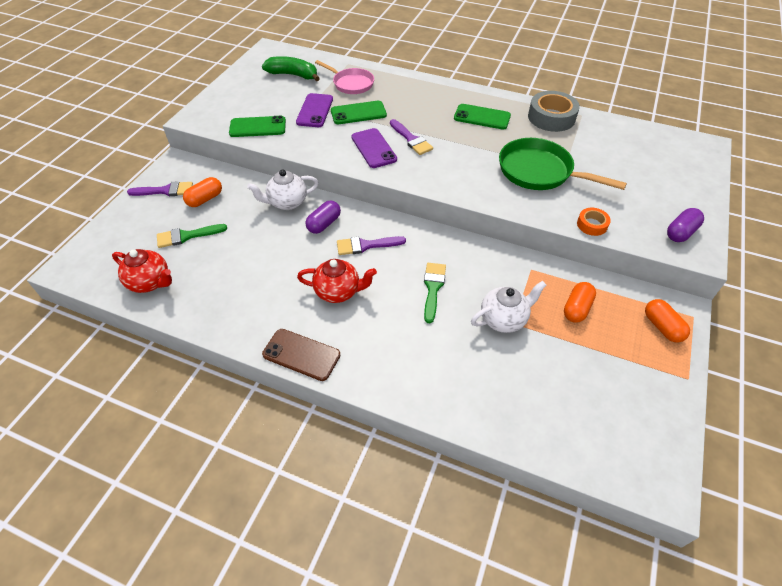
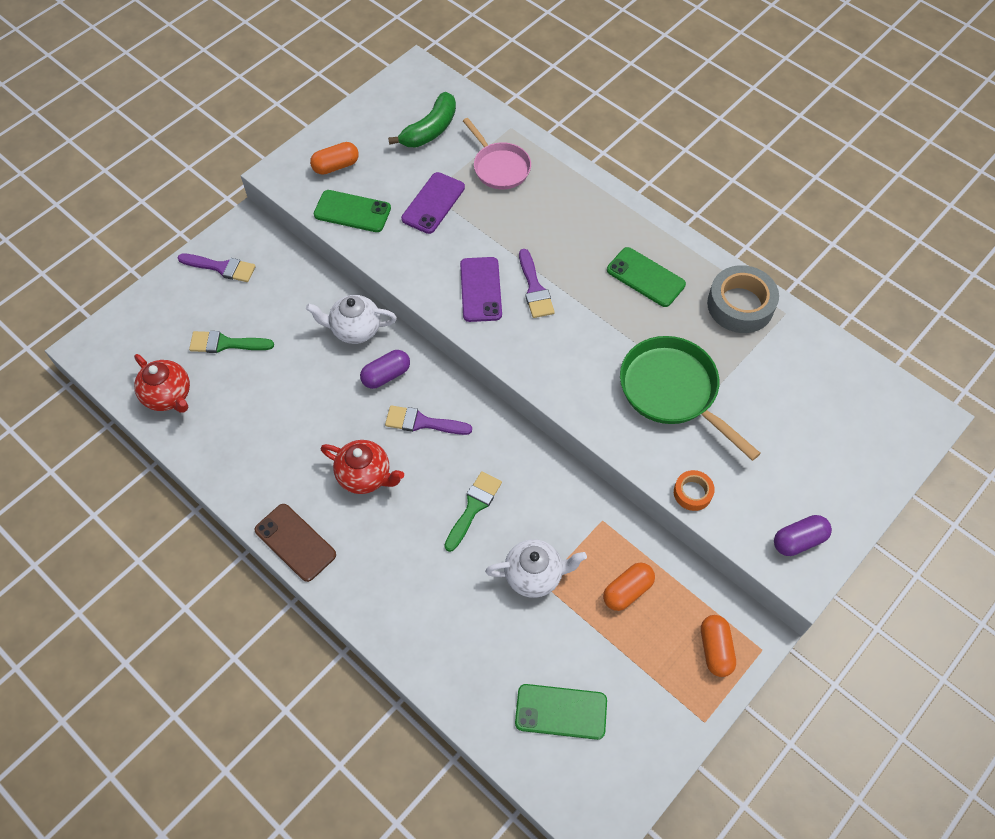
camera: 20 degrees right, 10 degrees up
(205, 199) = (262, 295): orange capsule -> orange capsule (336, 166)
(293, 75) = (430, 130): green banana -> green banana turned 90 degrees clockwise
(358, 113) = (487, 223): green phone -> green phone (561, 711)

